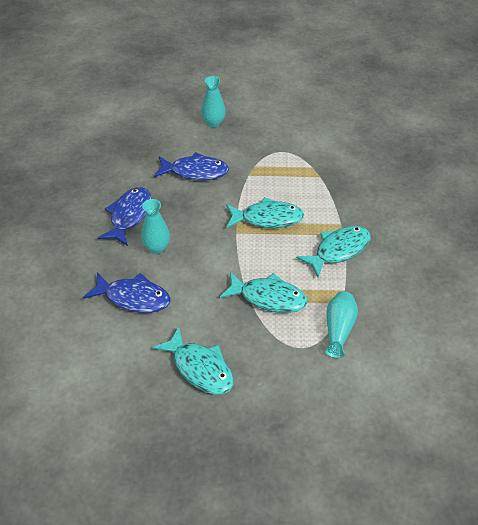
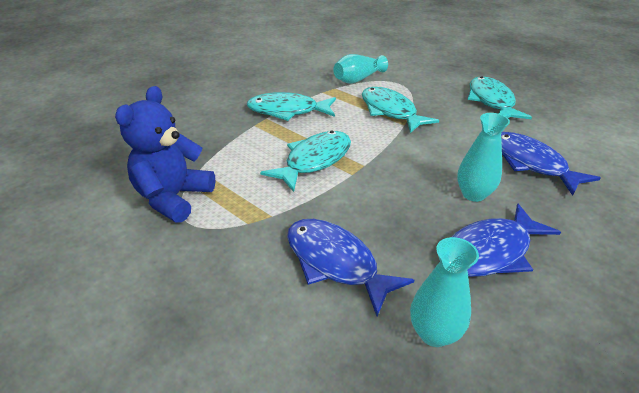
camera: 140 degrees left, 10 degrees down
(213, 123) = (200, 343): turquoise vase -> turquoise vase (434, 333)
(267, 218) = (314, 161): turquoise fish -> turquoise fish turned 90 degrees clockwise
(305, 156) = (174, 198): none -> blue teddy bear

